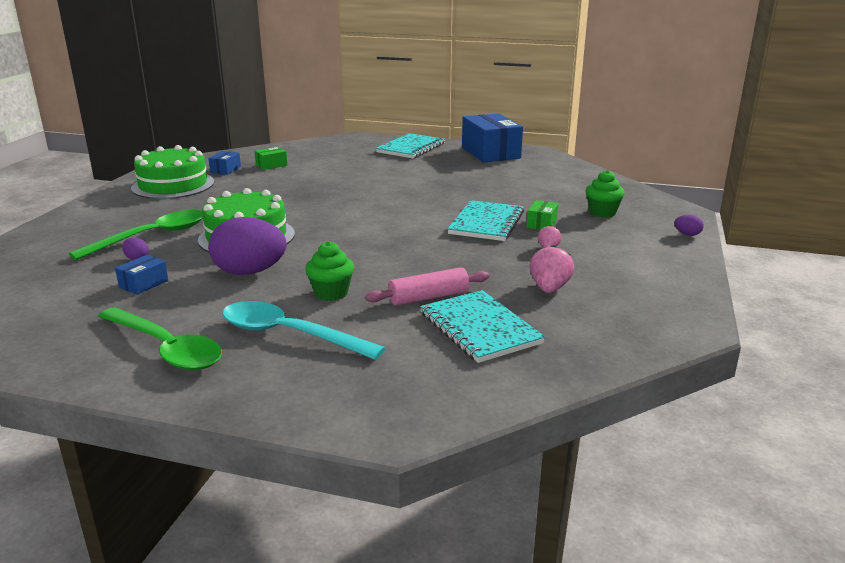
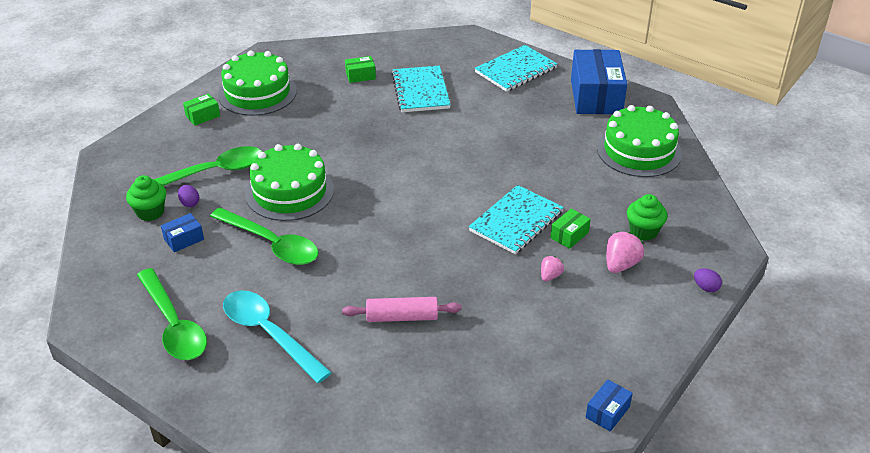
camera: 20 degrees right, 15 degrees up
(121, 204) = (202, 116): none -> green box
(225, 170) = (314, 75): blue box -> blue box (607, 412)
(249, 272) = (271, 244): purple egg -> green spoon
(331, 293) = (325, 290): green cupcake -> green cupcake (150, 212)
(480, 328) = (422, 368): turquoise notebook -> turquoise notebook (421, 91)
(549, 288) = (513, 333): pink strawberry -> pink strawberry (621, 265)
(553, 174) = (639, 151): none -> green cake

